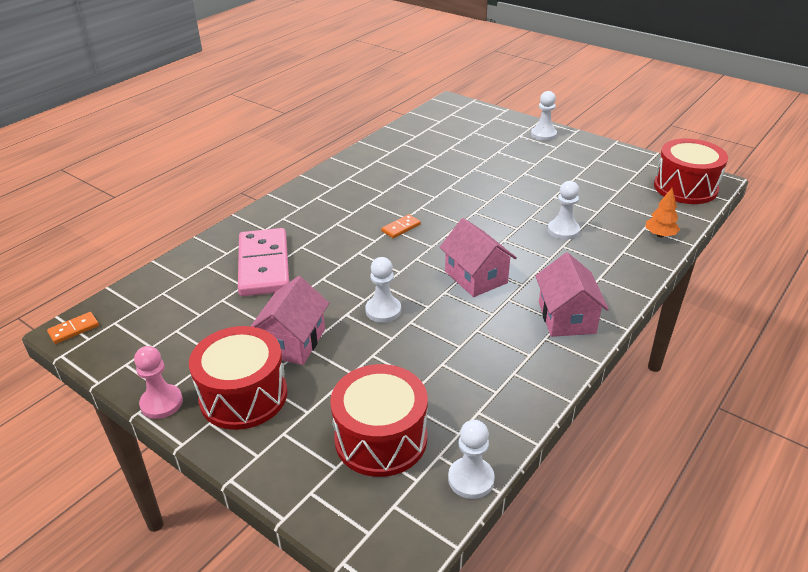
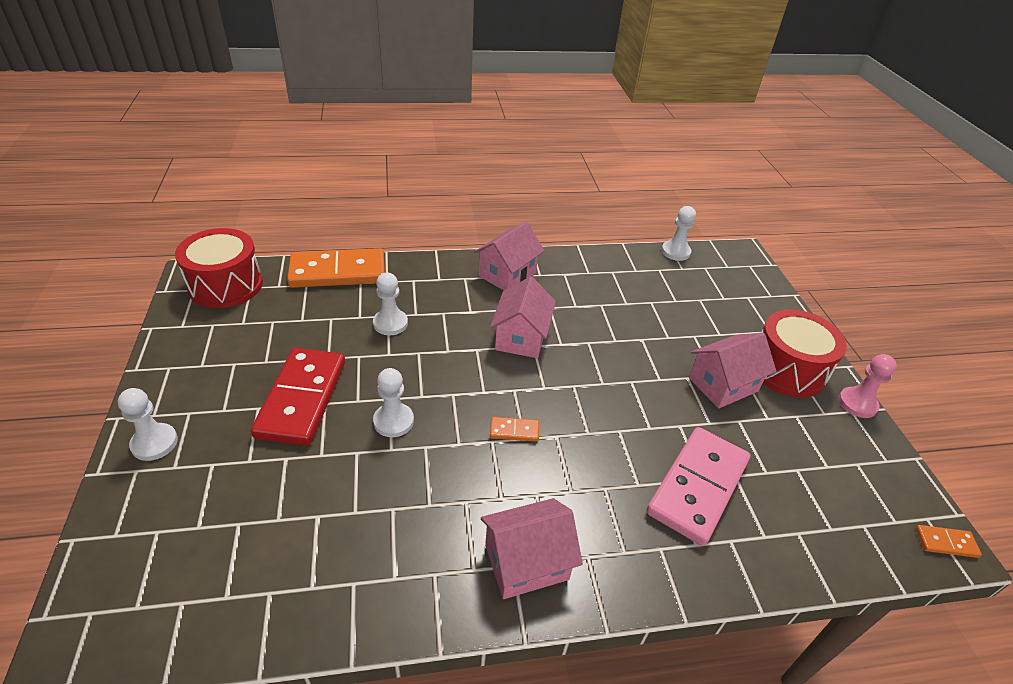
camera: 140 degrees left, 5 degrees up
(327, 191) = (526, 562): none -> pink house
(381, 438) = (708, 293): red drum -> none
(383, 310) = (626, 361): white pawn -> white pawn (393, 421)
(525, 177) = (302, 398): none -> red domino
(660, 235) = (338, 272): orange tree -> orange domino

